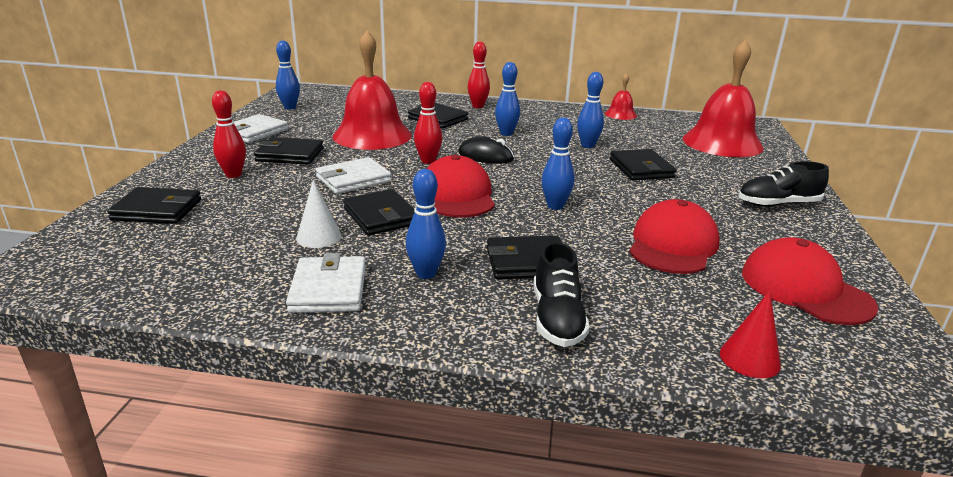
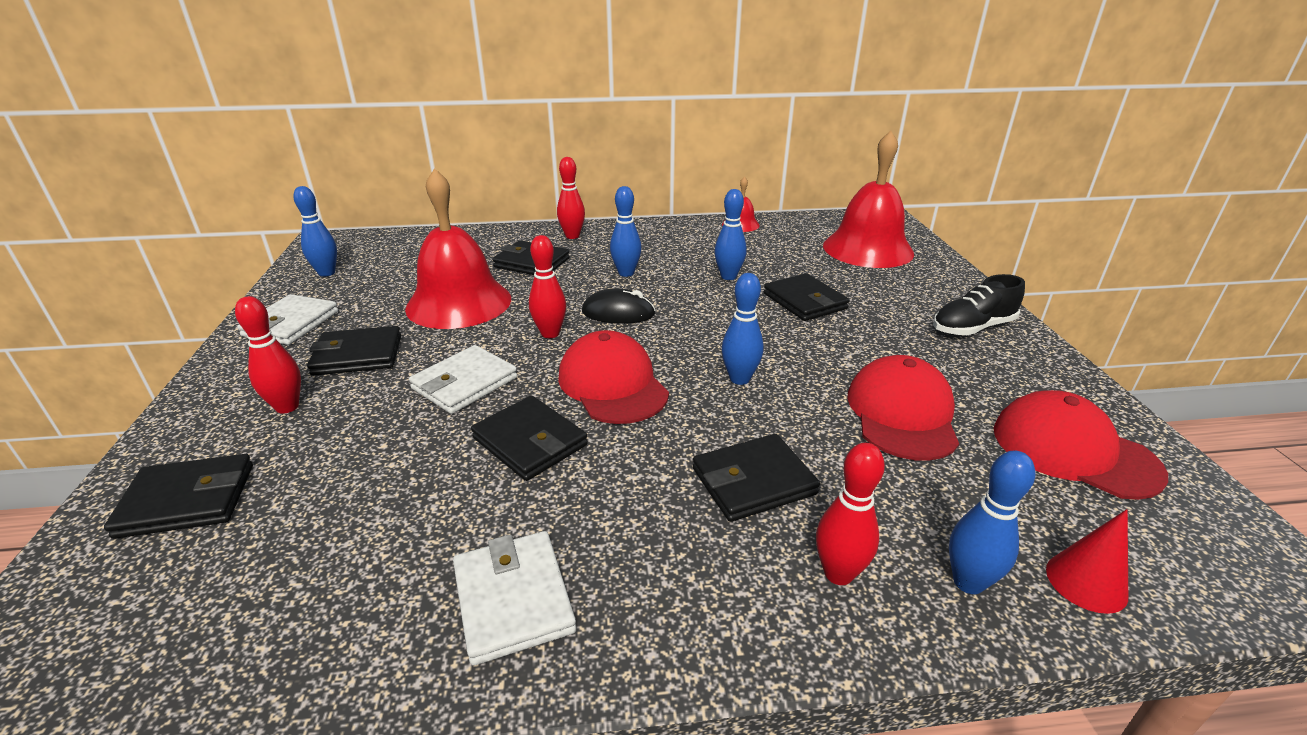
camera: 15 degrees left, 5 degrees up
(319, 237) = (458, 499): white cone -> none
(426, 274) = (635, 534): blue bowling pin -> blue bowling pin (968, 582)
(557, 318) = (838, 573): black shoe -> red bowling pin

